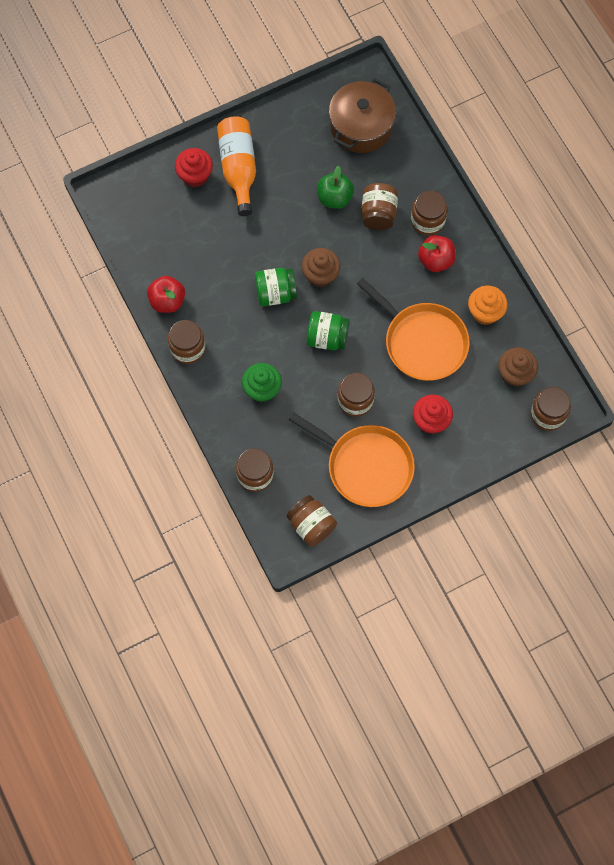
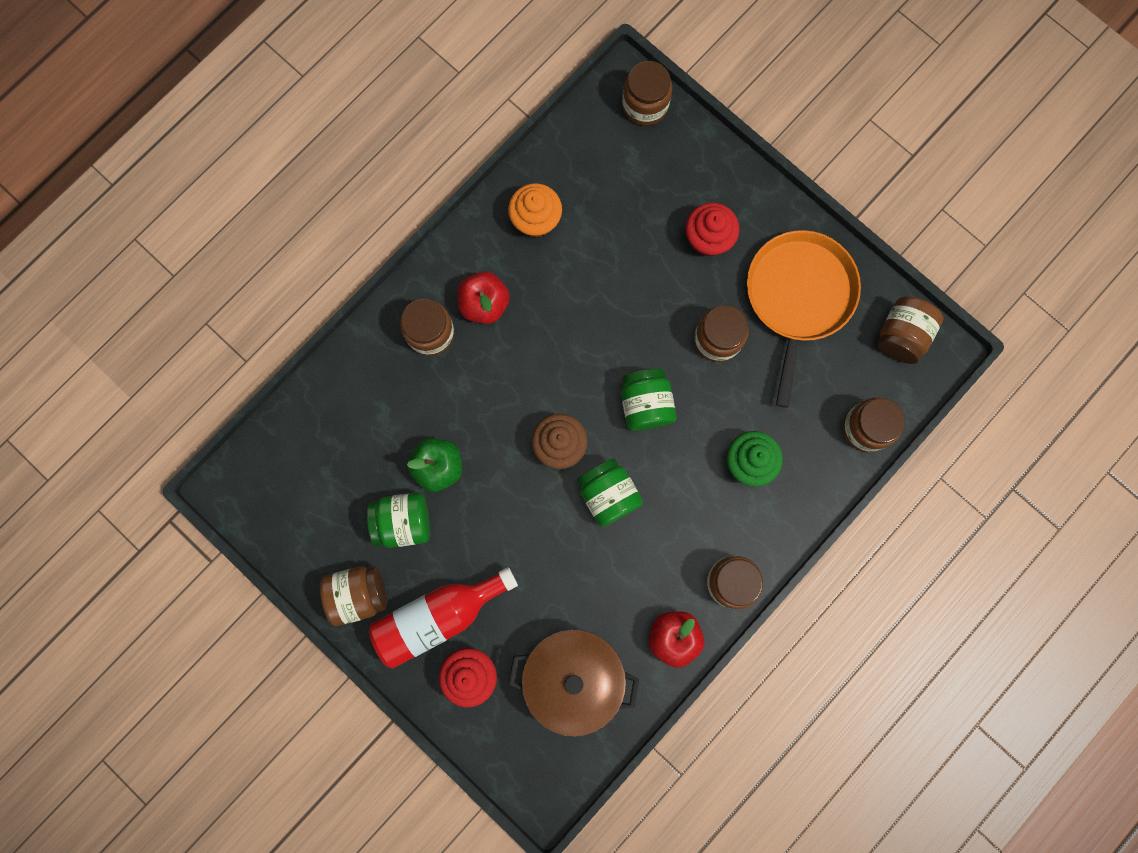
camera: 110 degrees left, 10 degrees up
(238, 168) = (438, 616): orange bottle -> red bottle
(307, 167) = (403, 522): none -> green jar
(361, 126) = (315, 469): brown pot -> brown pot (573, 677)
(378, 214) = (443, 400): brown jar -> brown jar (358, 594)
(422, 342) = (605, 283): orange pan -> none
(515, 374) = (606, 159): brown cupcake -> none

